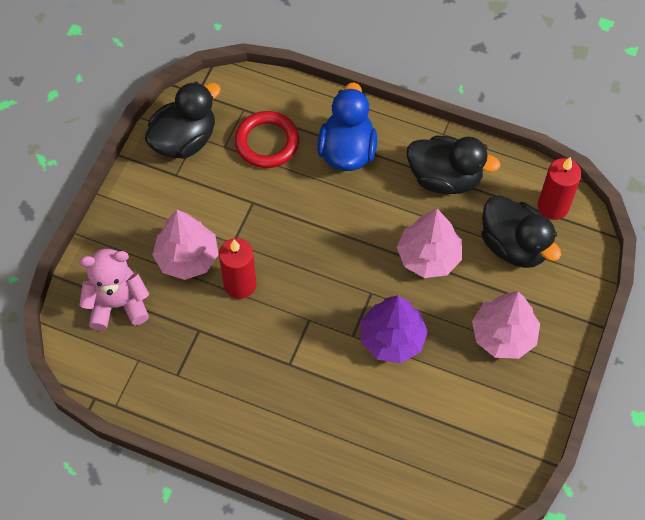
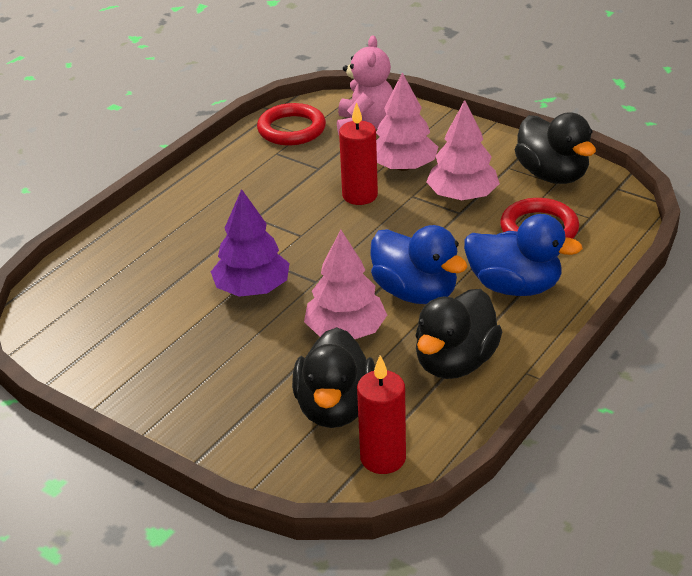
camera: 105 degrees right, 25 degrees down
(131, 371) = (291, 129): none -> red ring
(370, 217) = (415, 292): none -> blue duck
(503, 335) = (216, 376): pink tree -> pink tree (462, 196)
(514, 246) = (335, 408): black duck -> black duck turned 60 degrees counterclockwise

